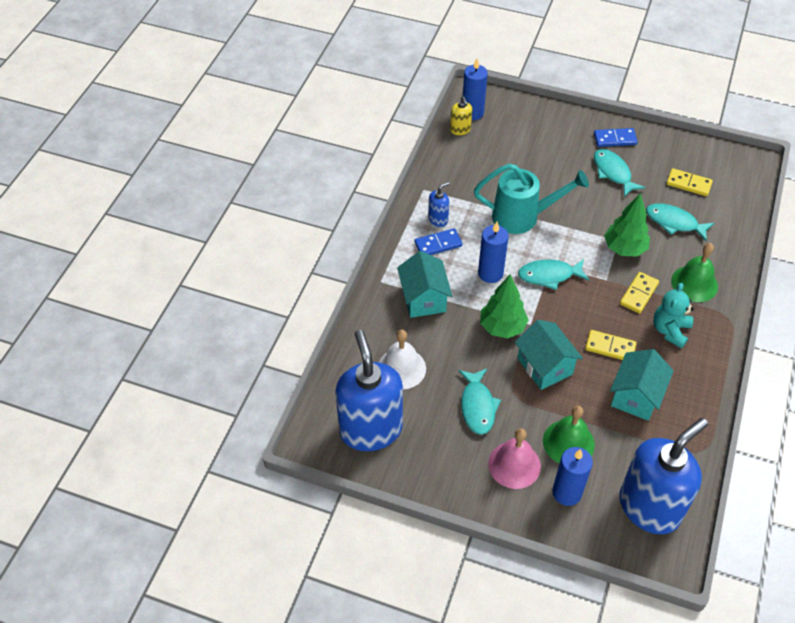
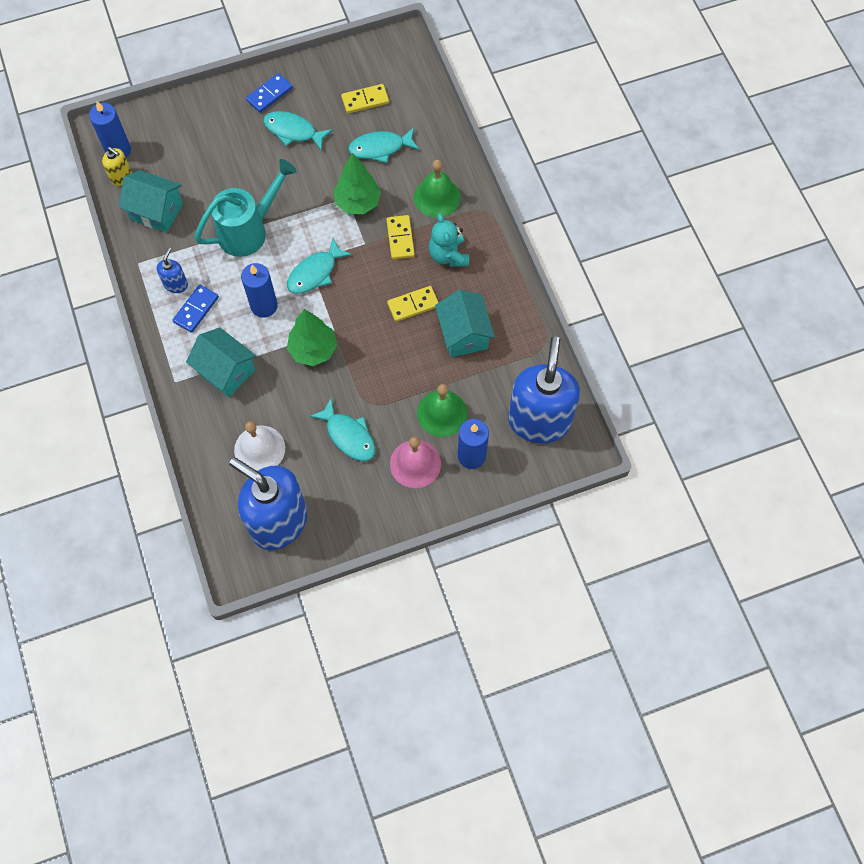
camera: 40 degrees left, 15 degrees up
(544, 366) = (374, 360): turquoise house -> turquoise house (156, 211)

